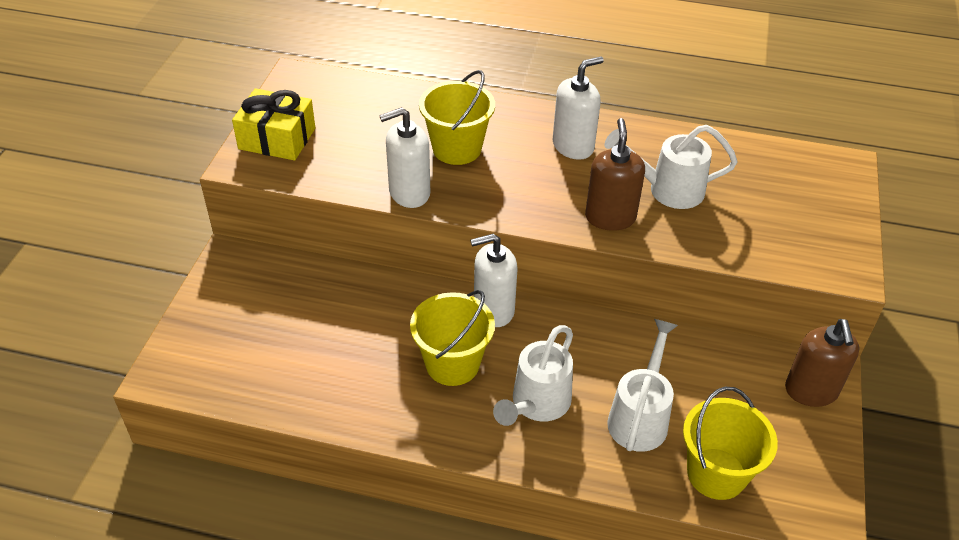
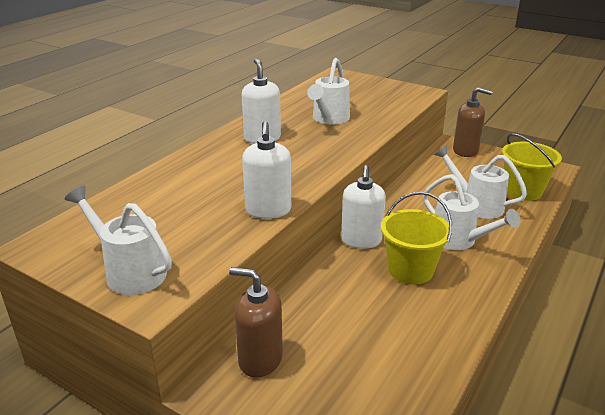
camera: 70 degrees left, 15 degrees down
(277, 138) = (130, 272): yellow gift -> white watering can
(457, 149) = (228, 180): yellow bucket -> none
(610, 217) = (345, 140): brown soap dispenser -> brown soap dispenser (260, 359)

